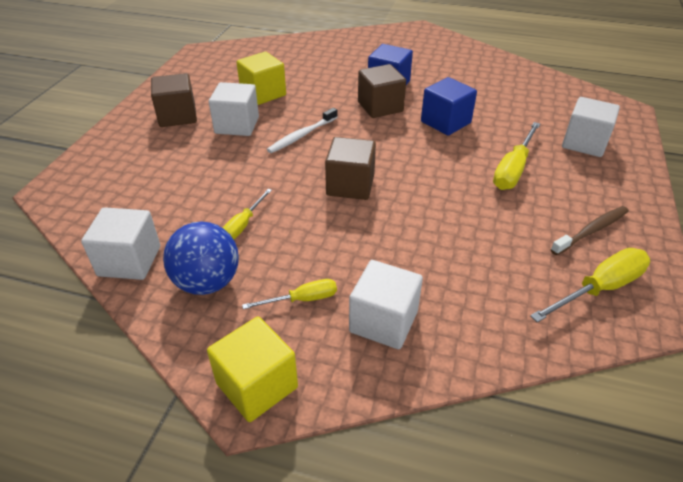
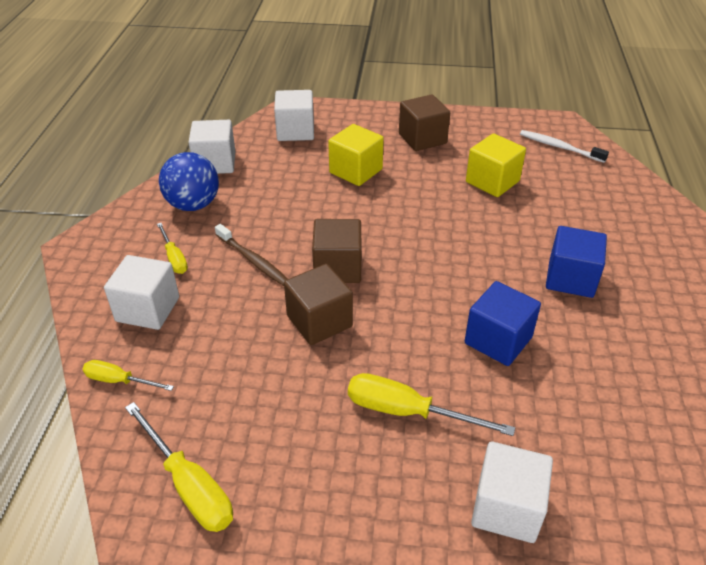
camera: 80 degrees right, 0 degrees up
(237, 125) = (421, 176): white cube -> white cube (295, 131)
(243, 224) = (265, 209): yellow screwdriver -> yellow screwdriver (119, 381)
(257, 385) = (90, 248): yellow cube -> yellow cube (355, 171)
(301, 135) = (418, 222): white toothbrush -> white toothbrush (559, 147)
(380, 107) = (508, 276): brown cube -> brown cube (319, 321)
(591, 231) = (292, 490): brown toothbrush -> brown toothbrush (253, 260)

